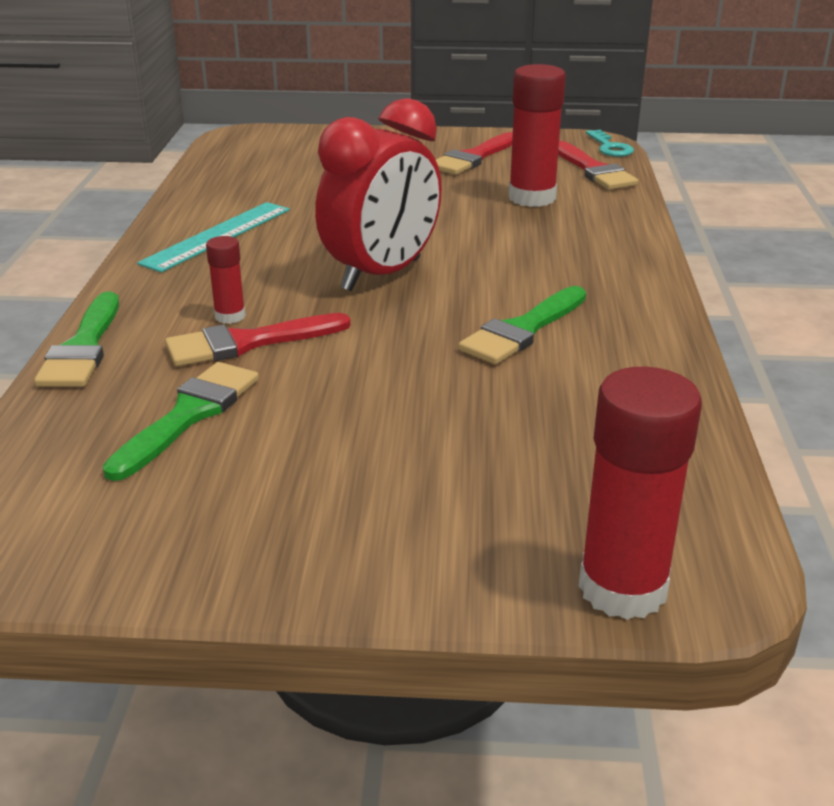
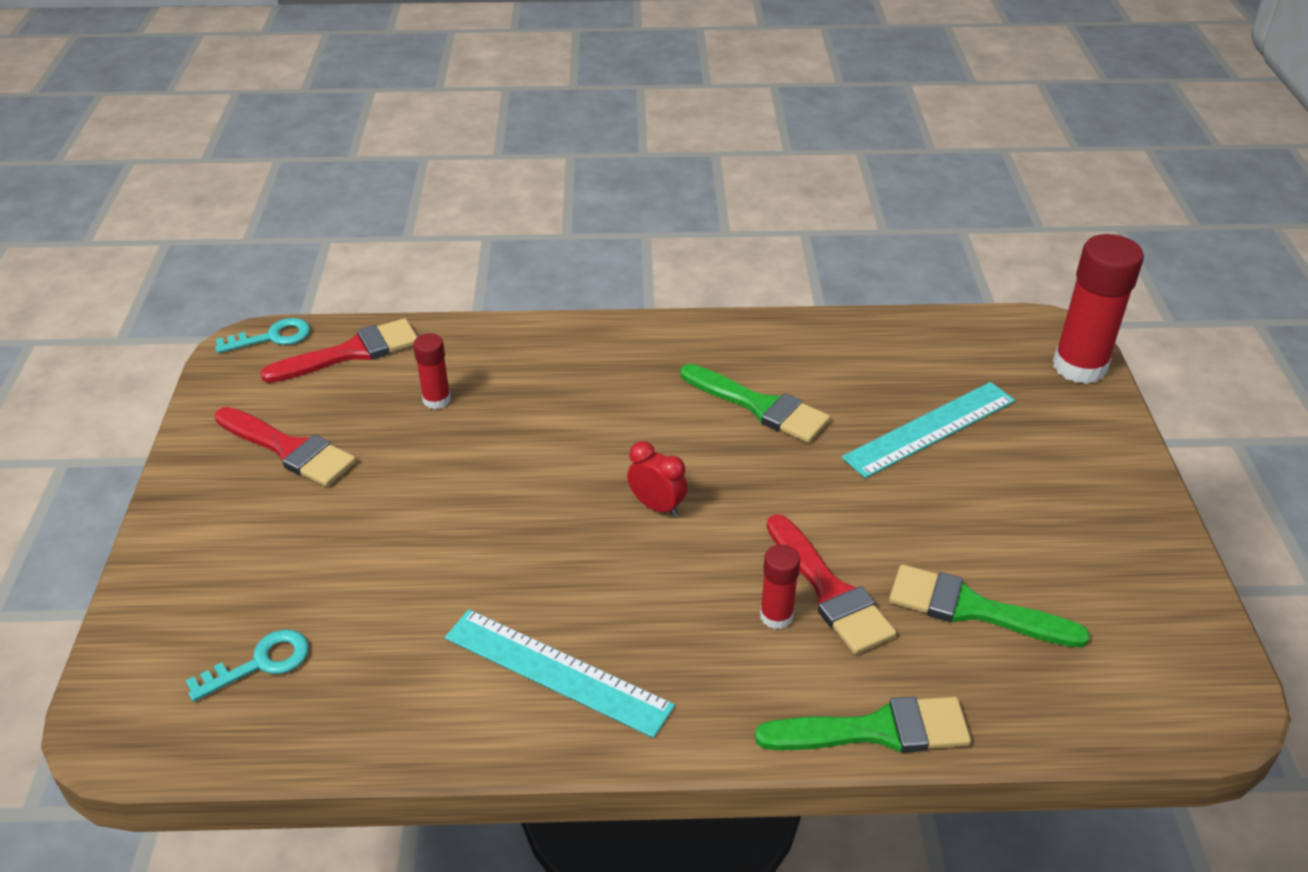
camera: 95 degrees left, 10 degrees up
(271, 160) = (260, 663): none -> turquoise key
(382, 275) = (657, 506): red clock -> red clock, size x0.42
(478, 430) = (930, 429): none -> turquoise ruler
(532, 198) = (436, 400): red glue stick -> red glue stick, size x0.51

